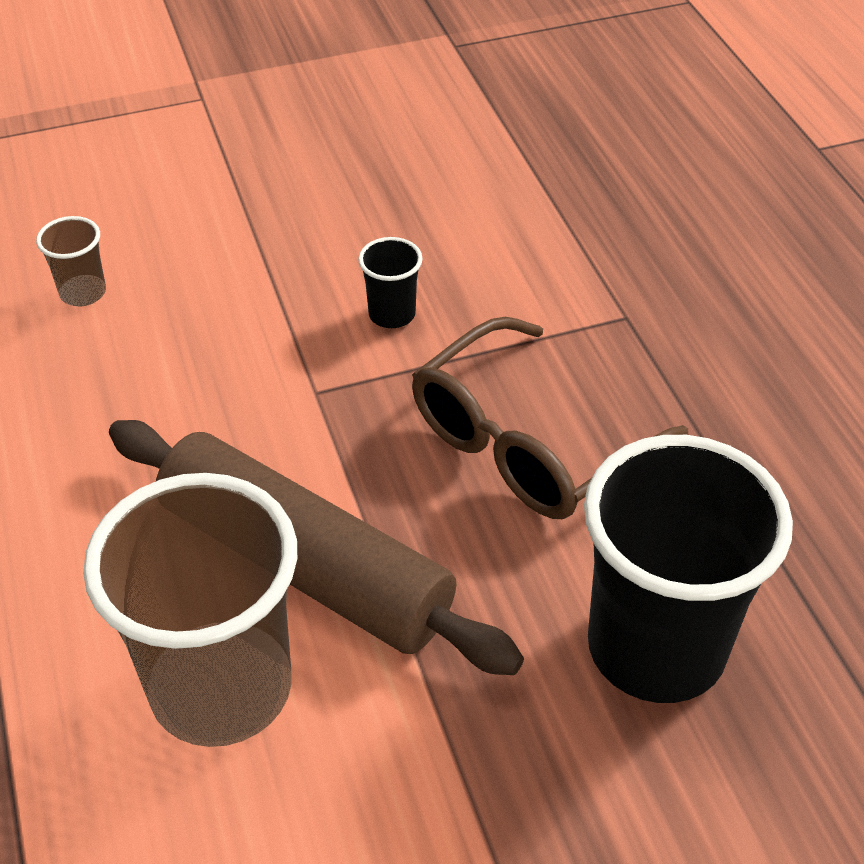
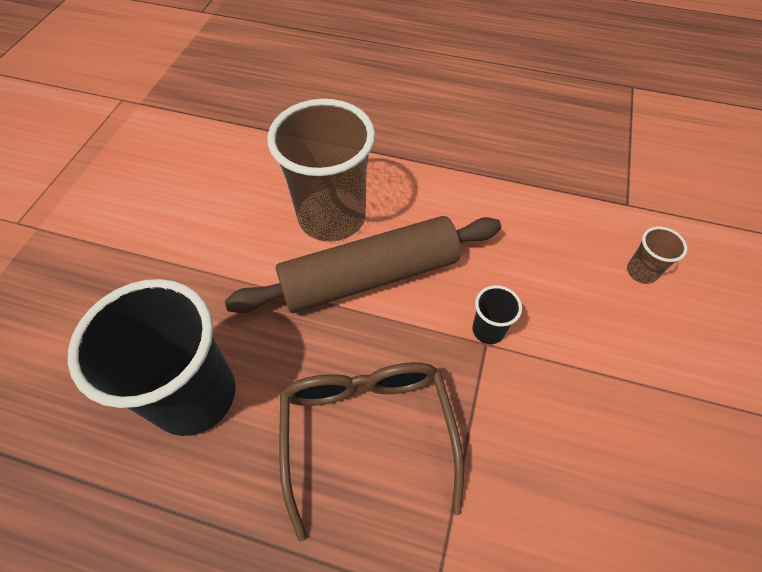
camera: 125 degrees right, 10 degrees up
(392, 314) = (532, 427): black cup -> black cup (488, 330)

